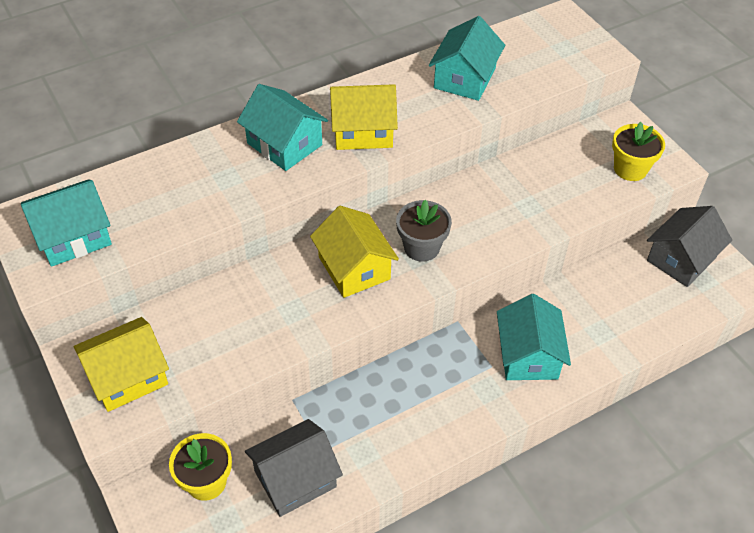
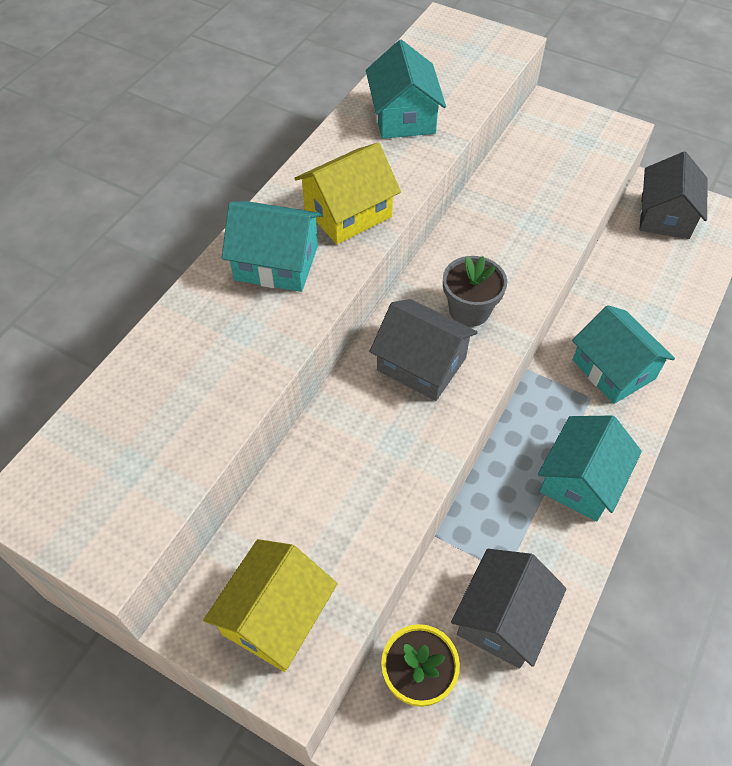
camera: 30 degrees left, 5 degrees up
(73, 237) = (113, 487): turquoise house -> turquoise house (581, 480)
(354, 268) = (421, 364): yellow house -> grey house
(630, 169) = (590, 148): yellow flower pot -> none

